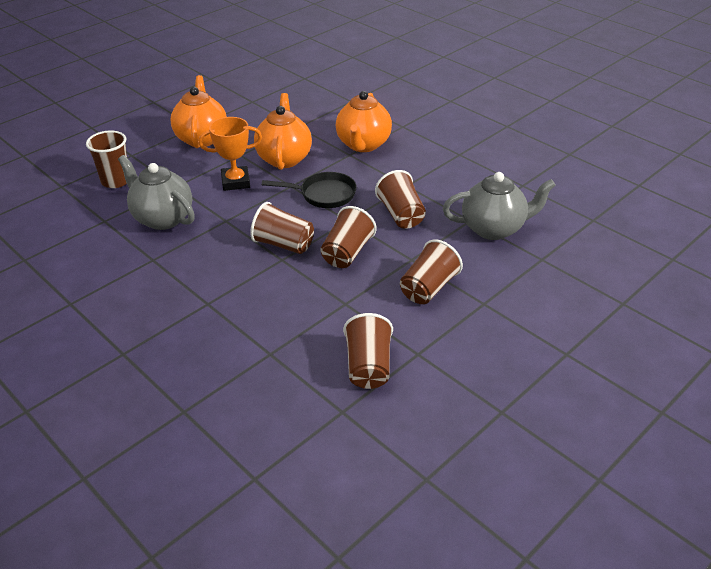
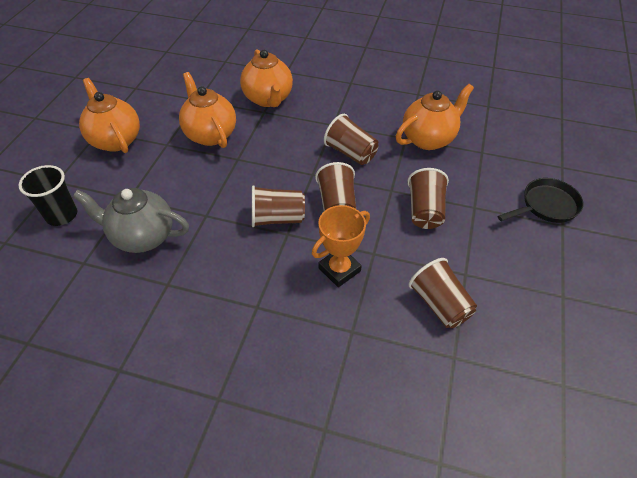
camera: 30 degrees left, 10 degrees up
(116, 181) = (62, 215): brown cup -> black cup
(235, 182) = (184, 173): orange trophy -> orange trophy (339, 269)
(324, 194) = (273, 157): black pan -> black pan (546, 206)
(494, 229) = (428, 139): grey teapot -> orange teapot

